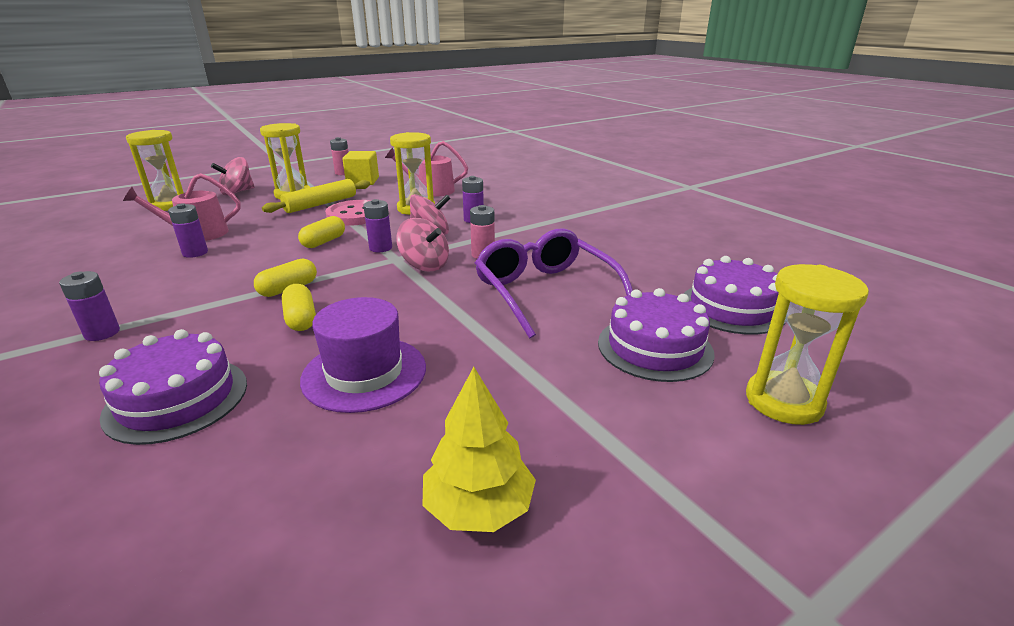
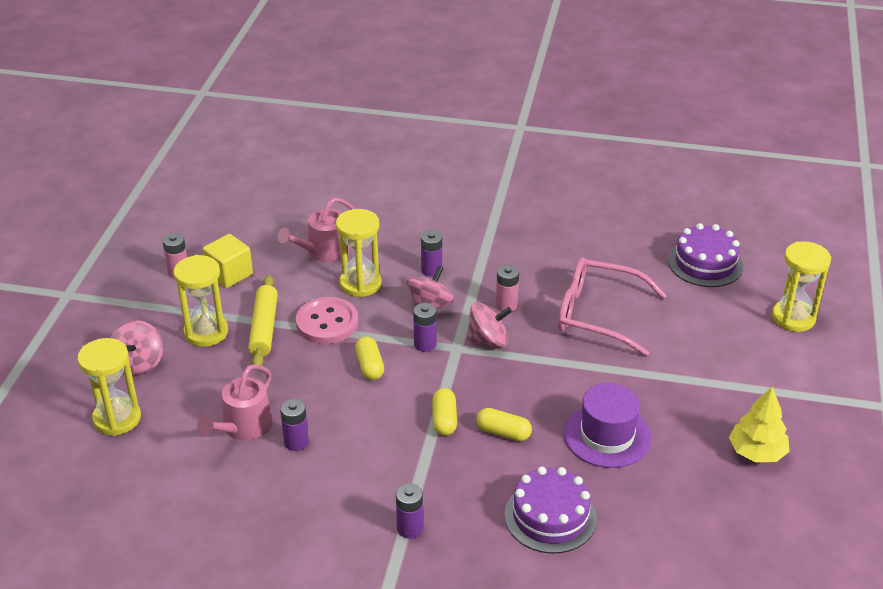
camera: 45 degrees left, 10 degrees up
(545, 292) = (598, 315): purple glasses -> pink glasses
(654, 347) = (707, 320): purple cake -> none

